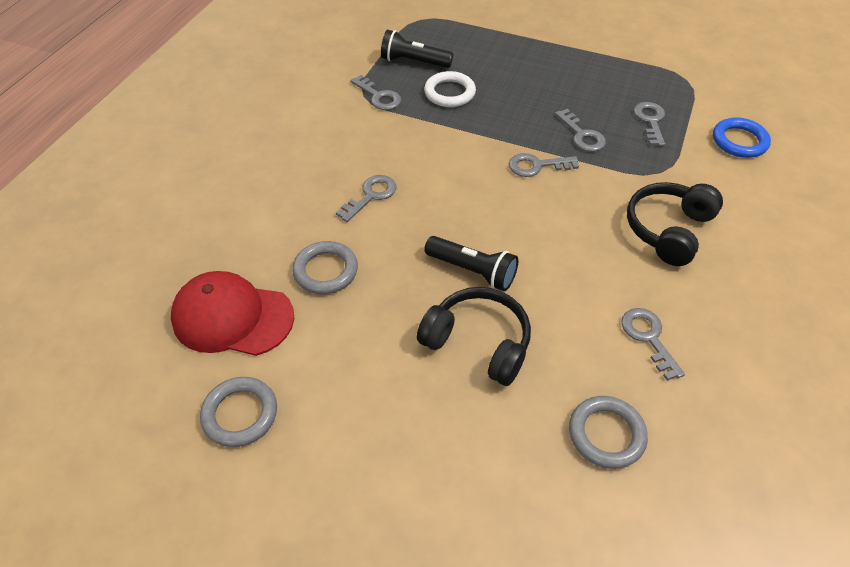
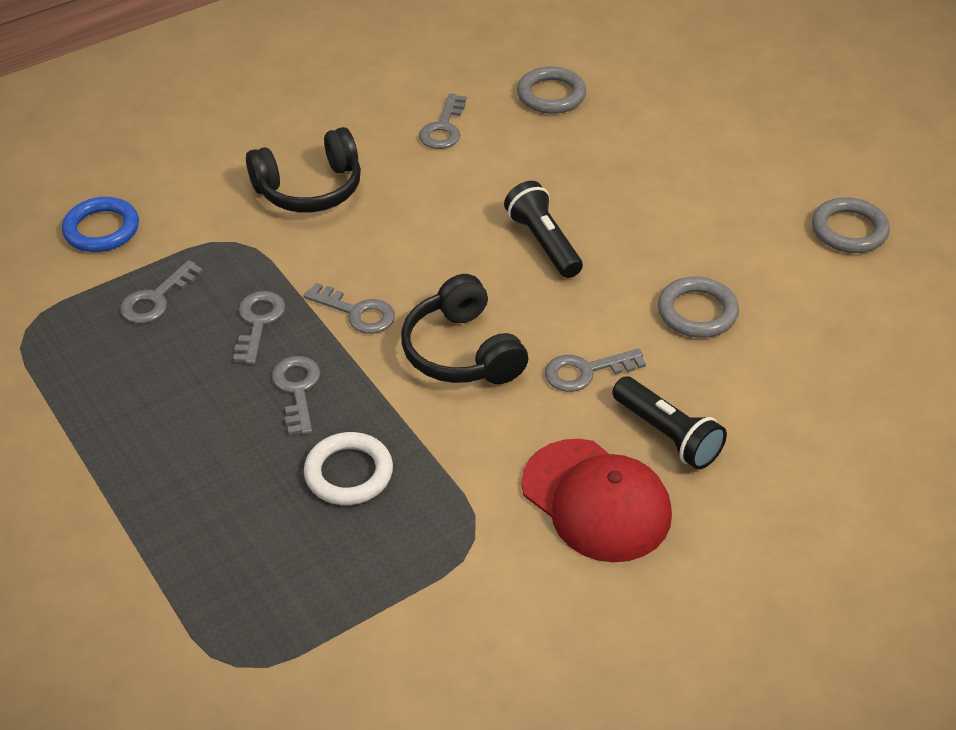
camera: 145 degrees left, 5 degrees down
(232, 317) = (823, 311): red cap -> red cap (596, 500)
(378, 96) = (454, 521): grey key -> grey key (297, 390)
(413, 62) = (343, 564): black flashlight -> black flashlight (668, 435)
(478, 343) = (595, 187): black headphones -> black headphones (462, 352)

